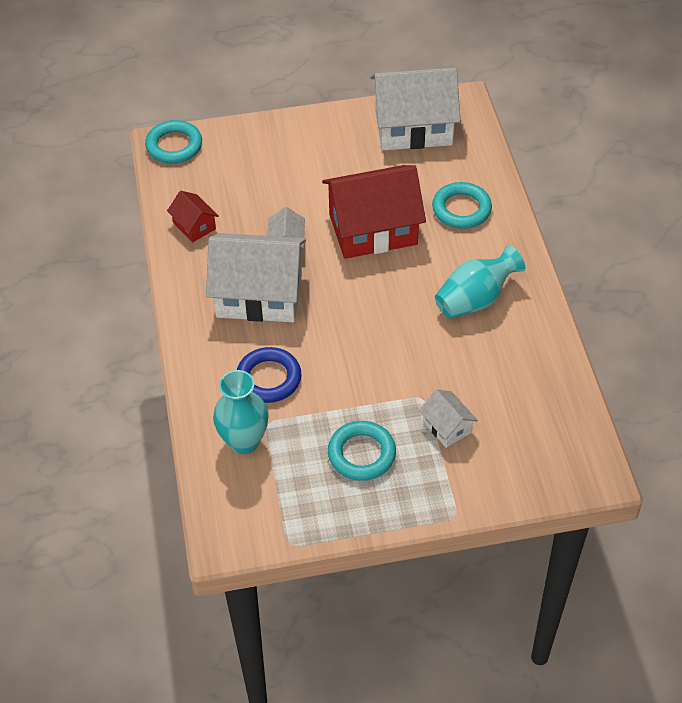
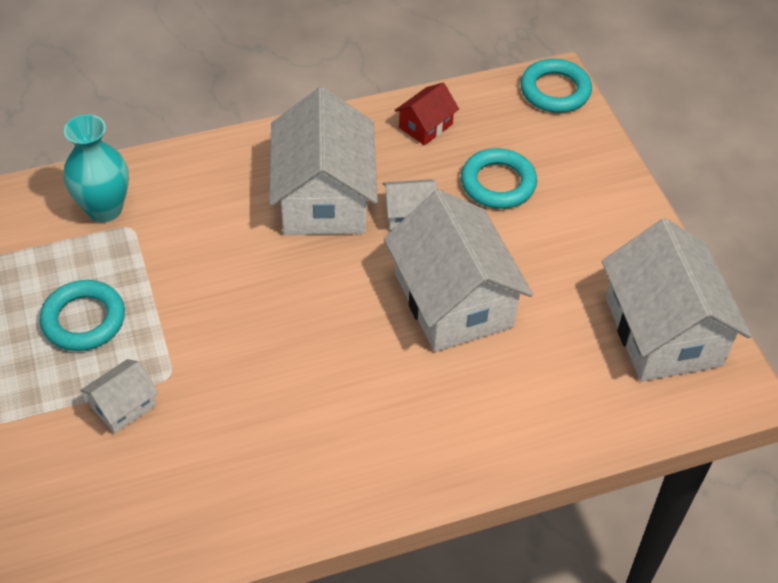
camera: 80 degrees right, 0 degrees up
(269, 378) = (195, 221): blue ring -> none
(373, 229) = (453, 300): red house -> white house
(461, 209) = (512, 400): turquoise ring -> turquoise ring (498, 183)
(475, 299) = (342, 426): turquoise vase -> none

